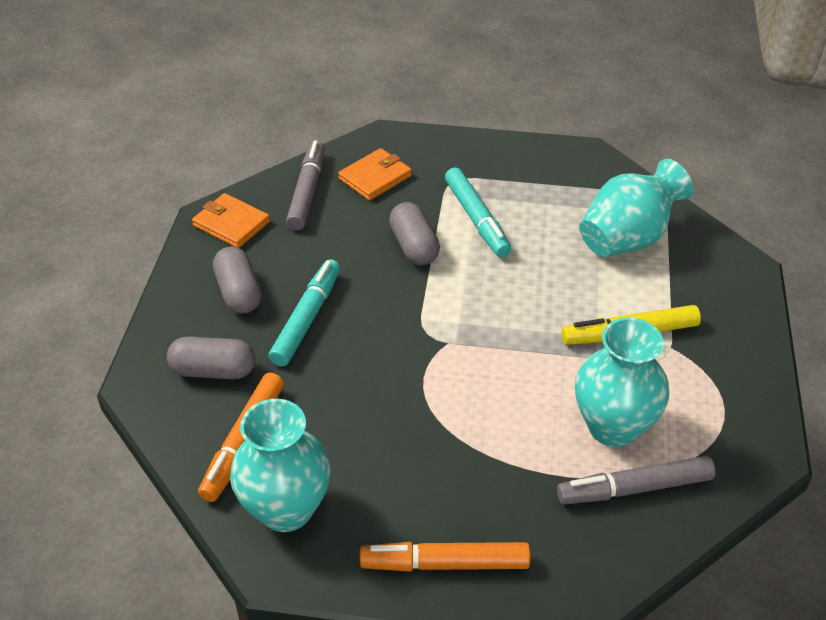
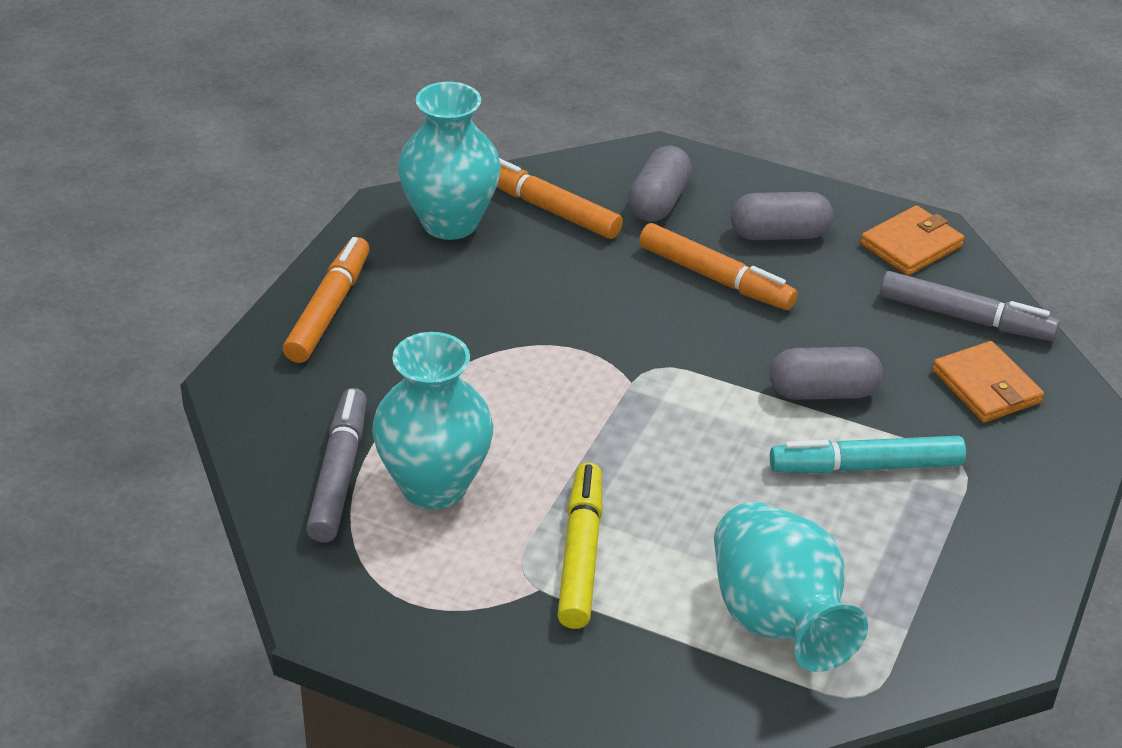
camera: 105 degrees right, 5 degrees down
(306, 319) = (715, 278): turquoise marker -> orange marker

